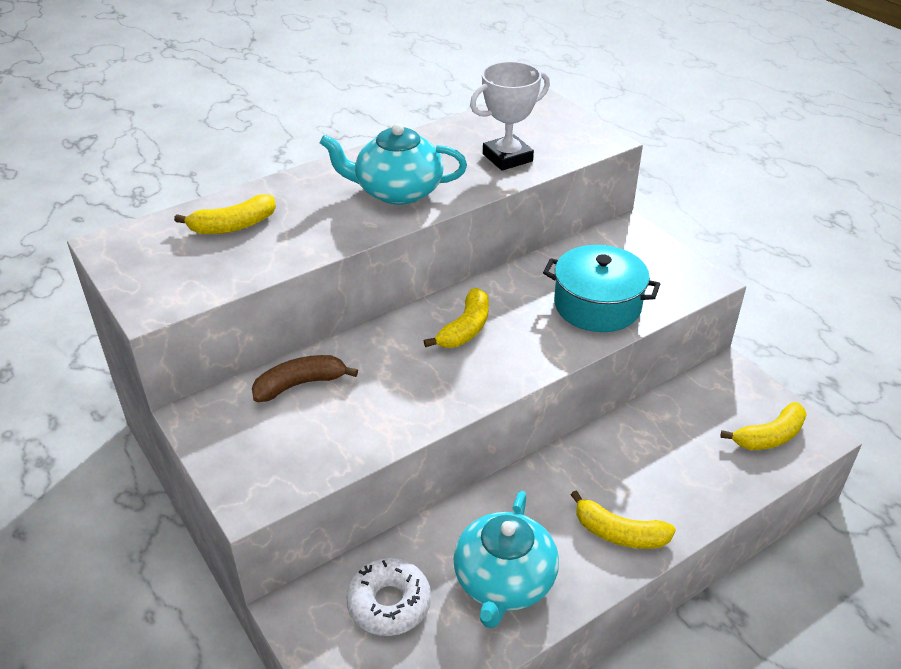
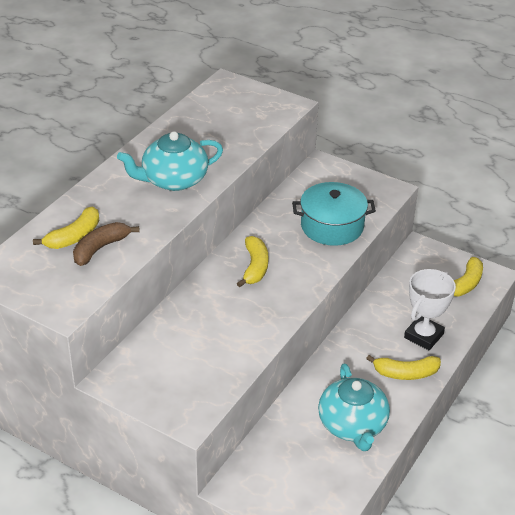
camera: 25 degrees left, 0 degrees up
(300, 384) = (168, 338): brown banana -> brown banana (100, 248)
(389, 603) = (289, 462): white donut -> none
(507, 158) = (233, 134): white trophy -> white trophy (423, 336)

